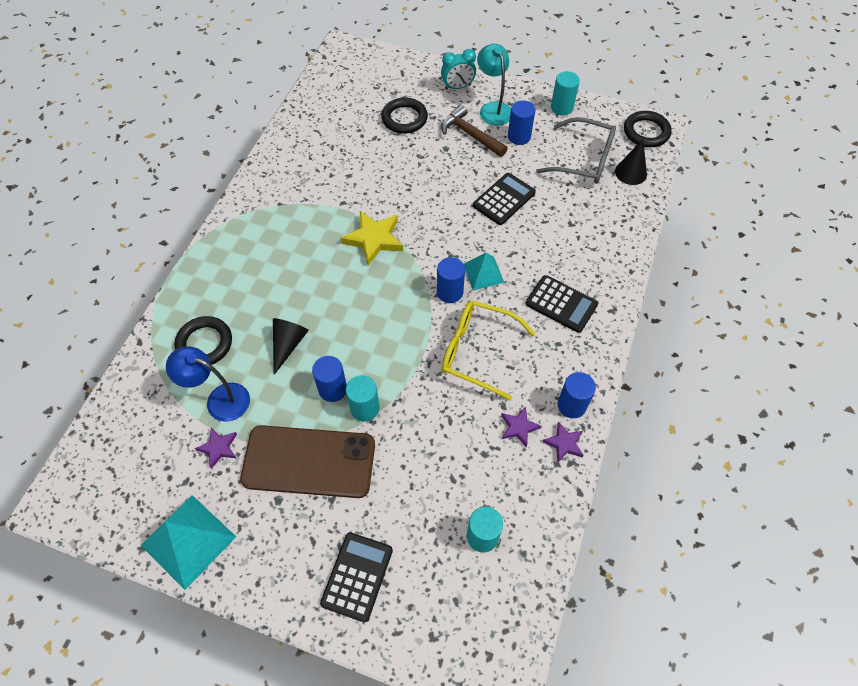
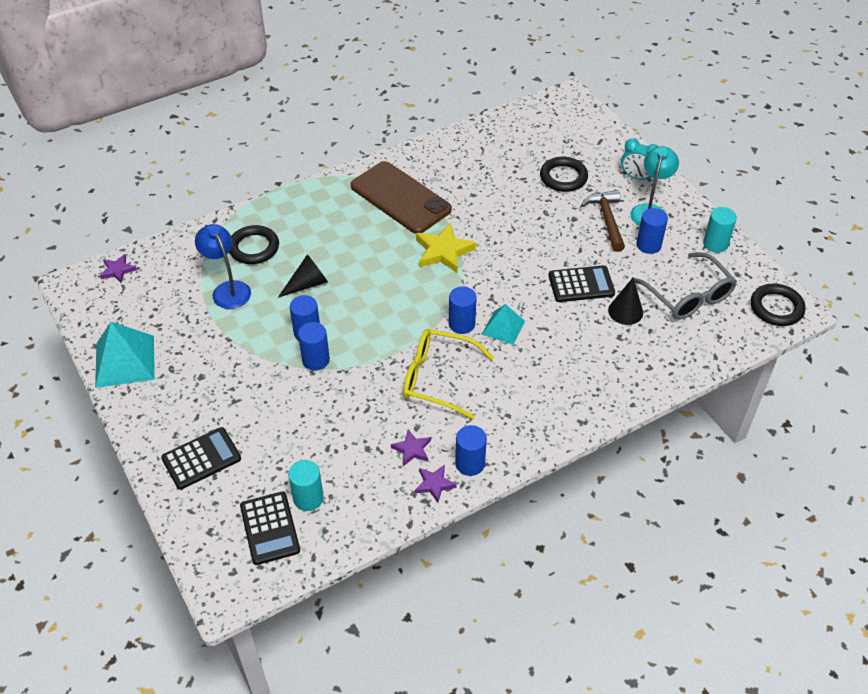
camera: 40 degrees right, 10 degrees down
(219, 448) = (197, 319): purple star -> purple star (118, 270)
(309, 461) = (244, 367): brown phone -> brown phone (400, 198)
(364, 408) = (316, 360): turquoise cylinder -> blue cylinder
(477, 351) = (438, 378): yellow glasses -> yellow glasses turned 45 degrees counterclockwise
(561, 304) = (542, 389): black calculator -> black calculator (269, 528)
(630, 172) = (722, 331): black cone -> black cone (625, 311)

